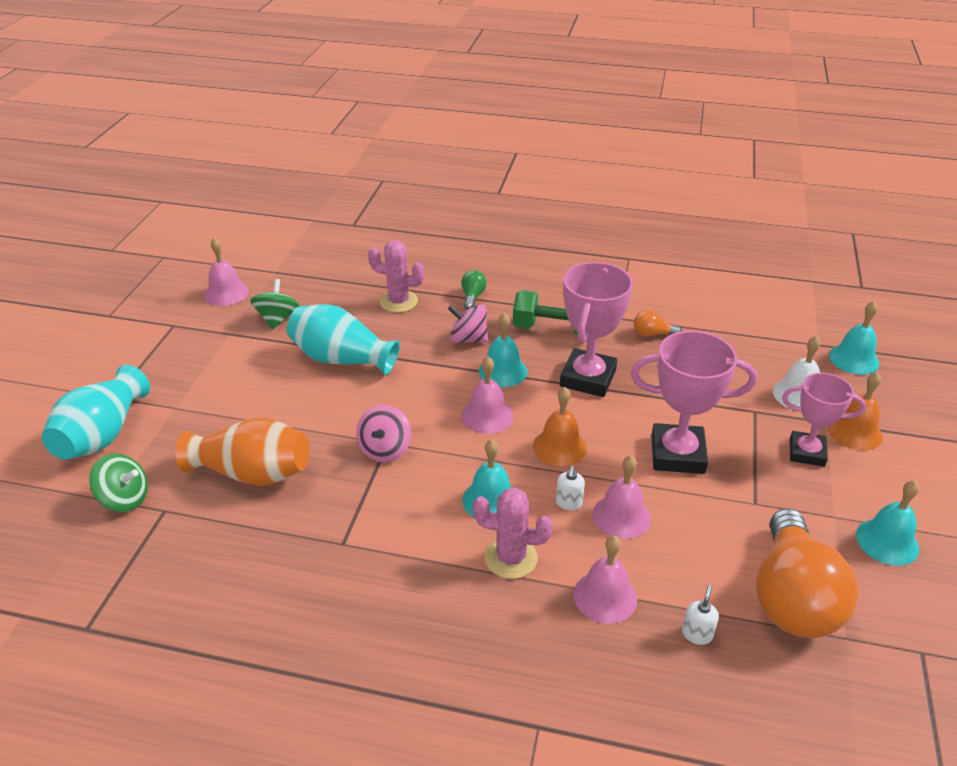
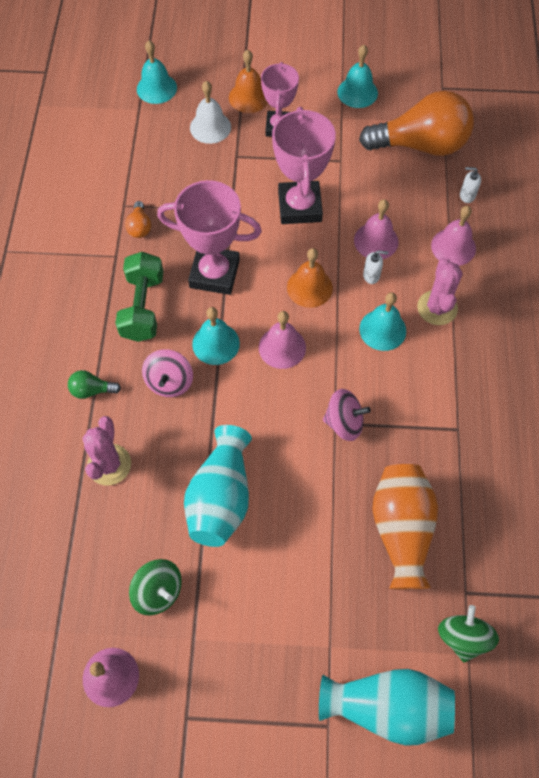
camera: 100 degrees left, 25 degrees up
(277, 319) = (158, 591): green spinning top -> green spinning top turned 135 degrees counterclockwise

